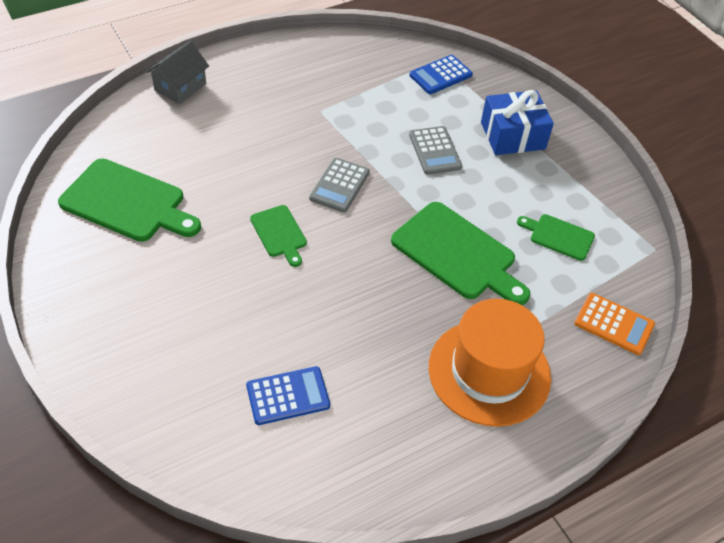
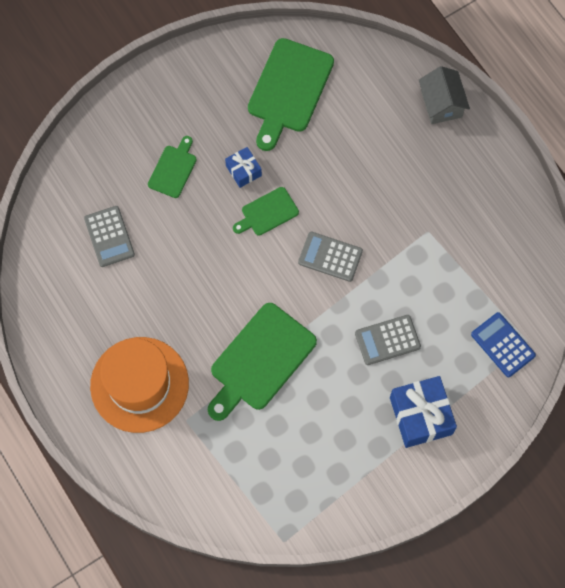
camera: 90 degrees right, 20 degrees up
(180, 87) = (441, 104): grey house -> grey house turned 45 degrees clockwise
(222, 251) = (243, 171): none -> blue gift
(288, 396) = (109, 236): blue calculator -> grey calculator
(559, 236) = (290, 452): green cutting board -> green cutting board (173, 169)
(614, 324) = (194, 491): orange calculator -> none

